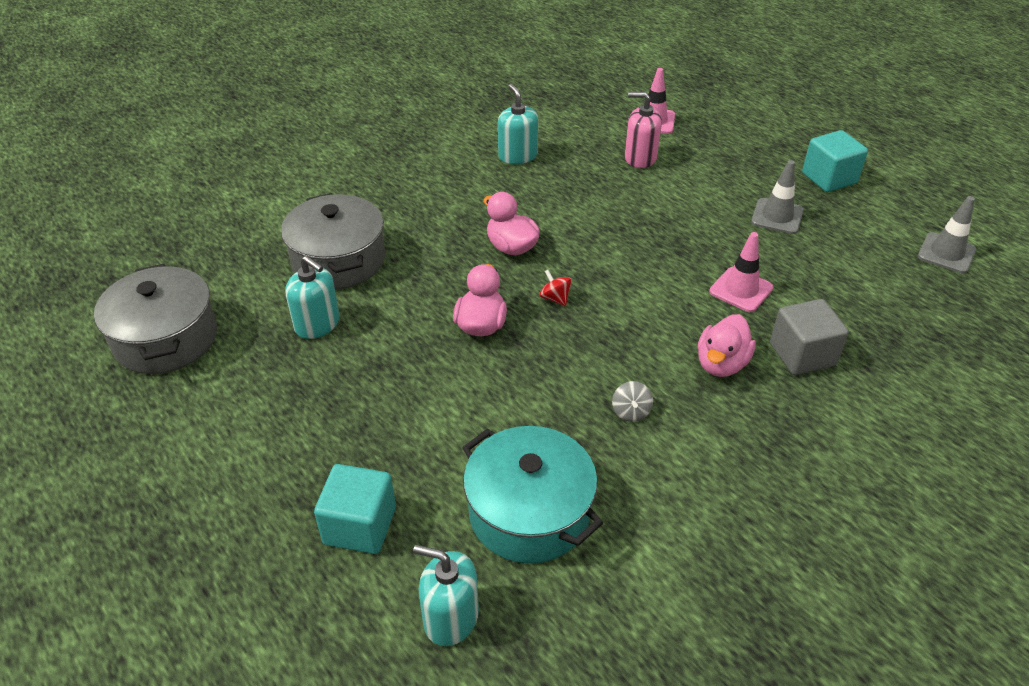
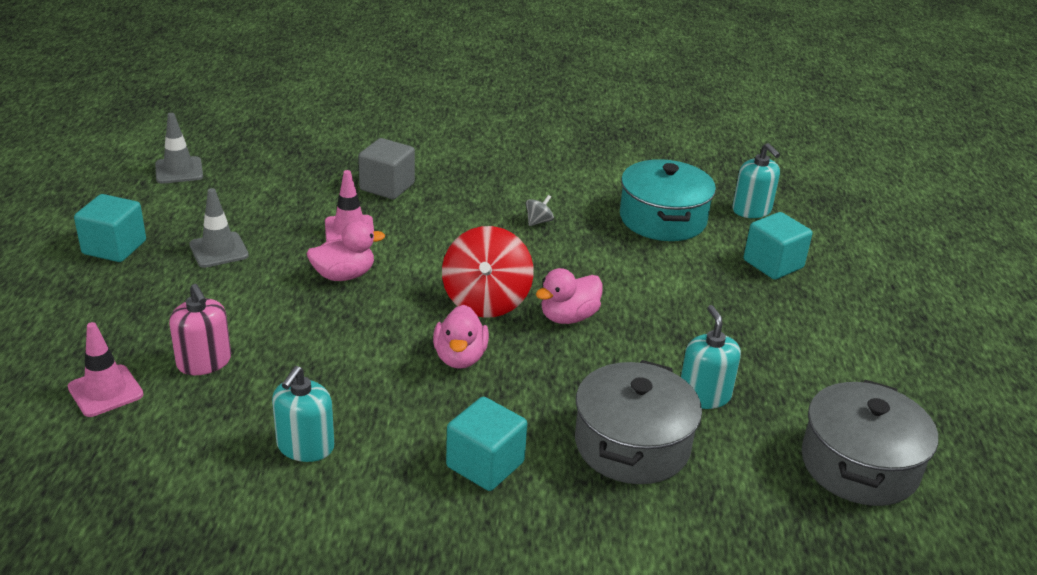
camera: 140 degrees left, 10 degrees down
(413, 200) = (485, 464): none -> turquoise cube
(555, 298) = (486, 301): red spinning top -> red spinning top, size x2.45
(721, 364) = (443, 209): pink duck -> pink duck (344, 275)

